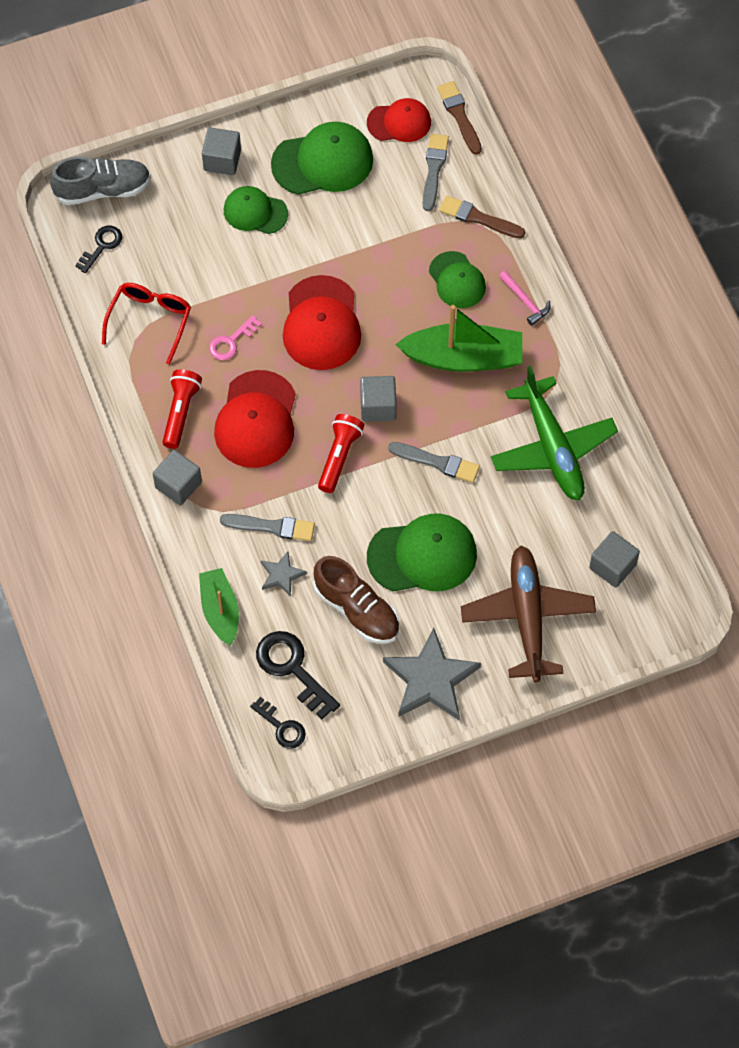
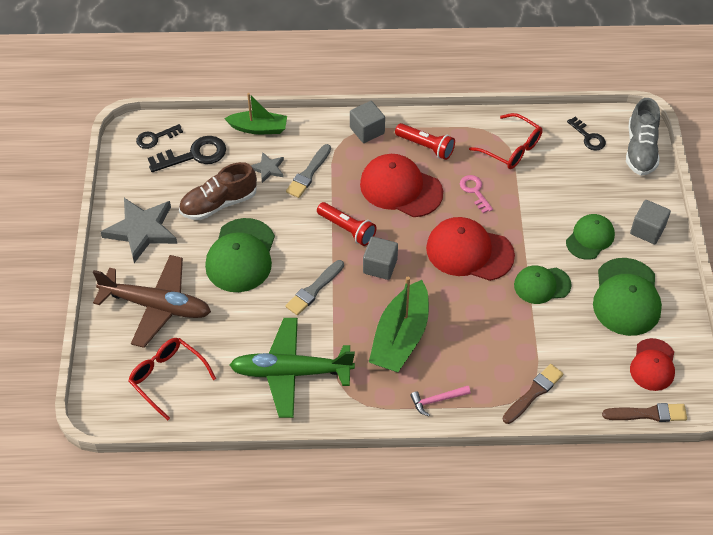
camera: 110 degrees right, 10 degrees down
(434, 169) = (595, 375): grey brush -> none
(457, 280) = (476, 356): green cap -> green cap (542, 285)
(612, 566) = (167, 378): grey cube -> red glasses

